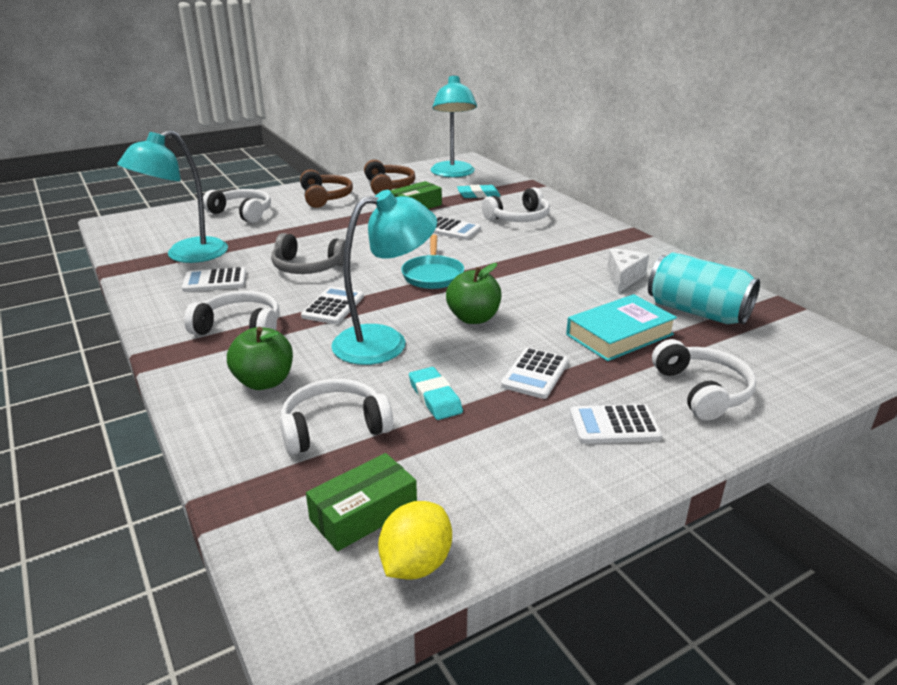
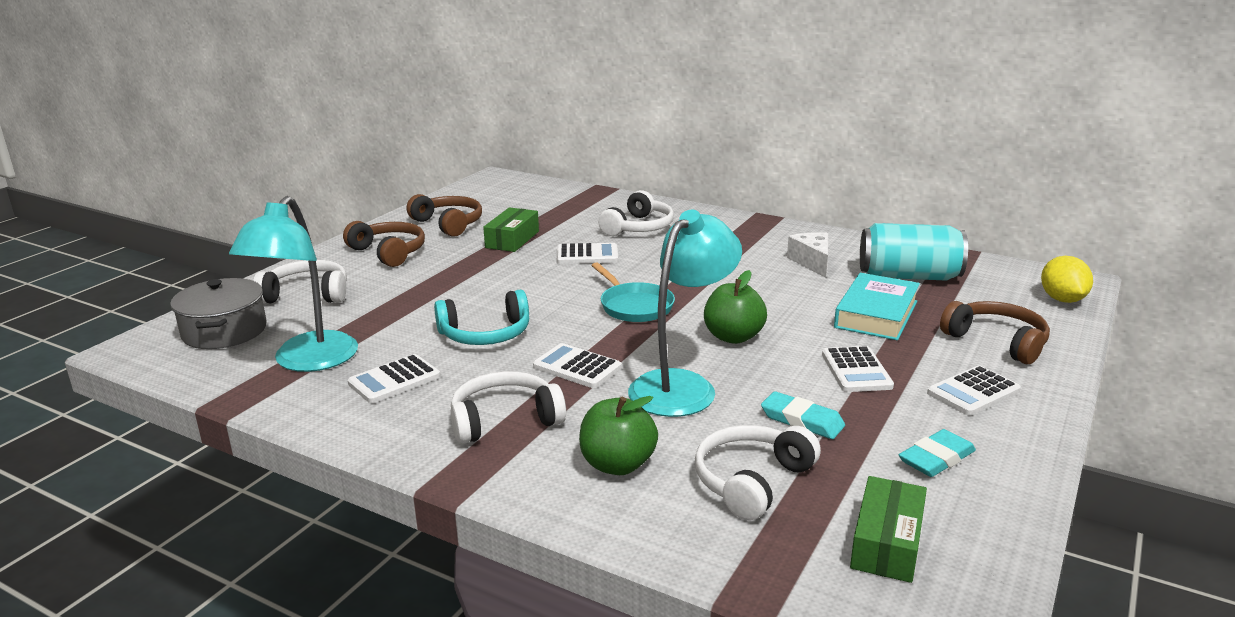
camera: 30 degrees left, 5 degrees down
(170, 224) = (224, 331): none -> grey pot
(308, 267) = (486, 334): grey headphones -> turquoise headphones
(333, 306) = (577, 367): white calculator -> white calculator turned 45 degrees counterclockwise
(416, 564) = (984, 563): yellow lemon -> yellow lemon (1062, 299)
(453, 174) = (503, 195): turquoise lamp -> none
(478, 195) = (563, 212): turquoise eraser -> turquoise eraser (936, 458)
(702, 391) = (997, 341): white headphones -> brown headphones

